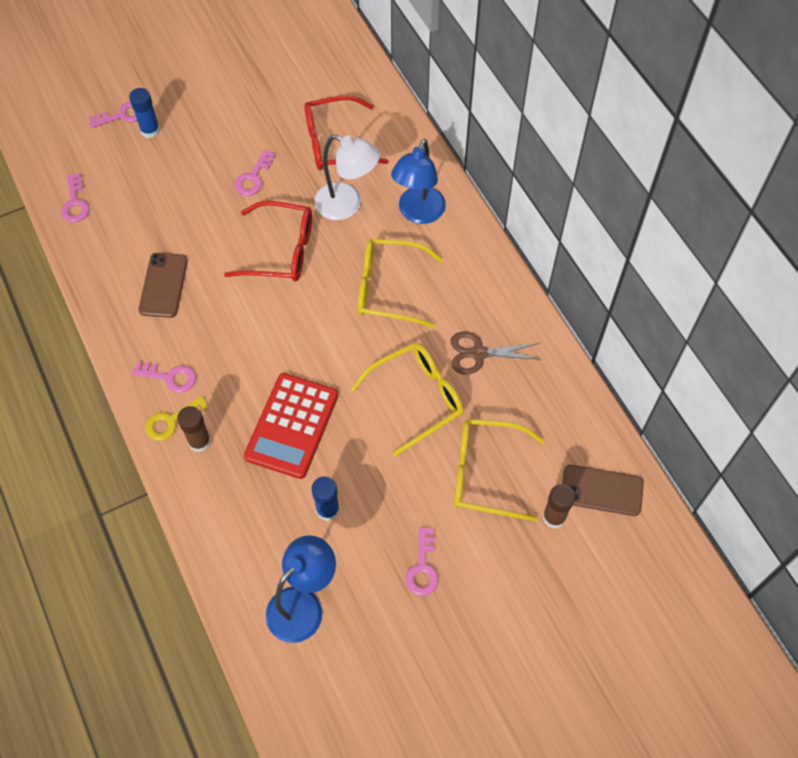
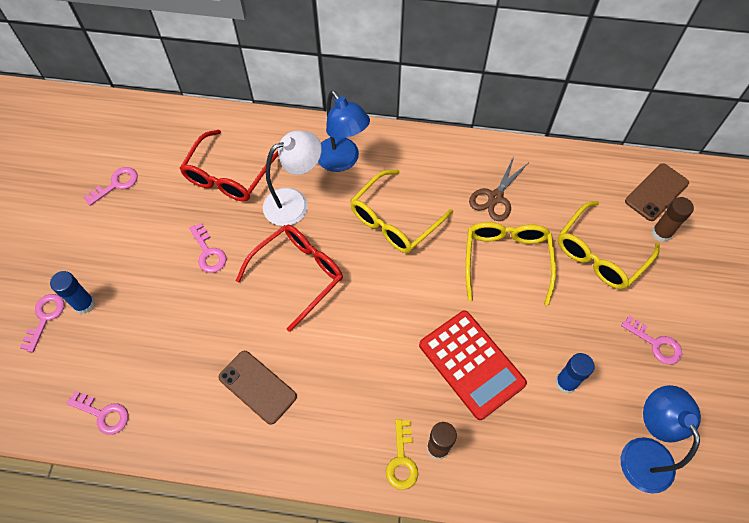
camera: 55 degrees left, 0 degrees up
(170, 377) = (356, 436): pink key -> pink key (116, 184)

